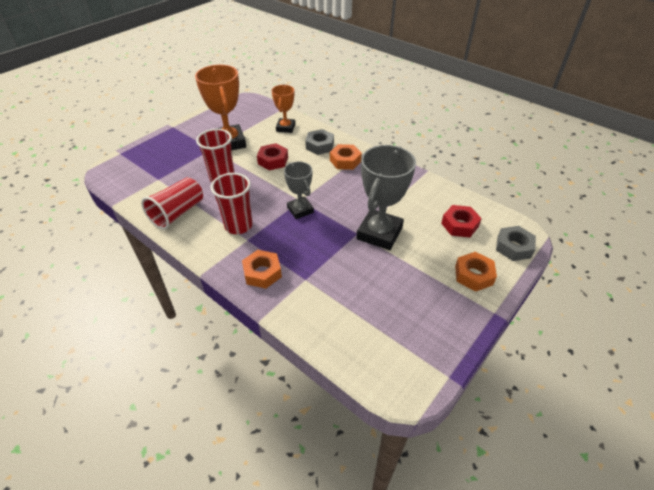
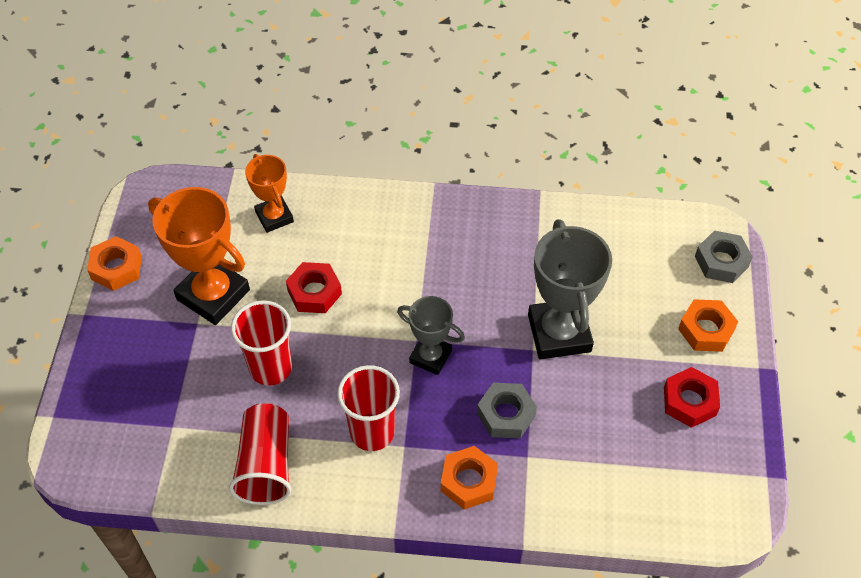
camera: 35 degrees left, 10 degrees up
(320, 146) = (358, 225): grey nut -> grey nut (506, 414)
(345, 161) = (418, 234): orange nut -> orange nut (116, 268)
(459, 225) = (641, 263): red nut -> red nut (689, 401)

